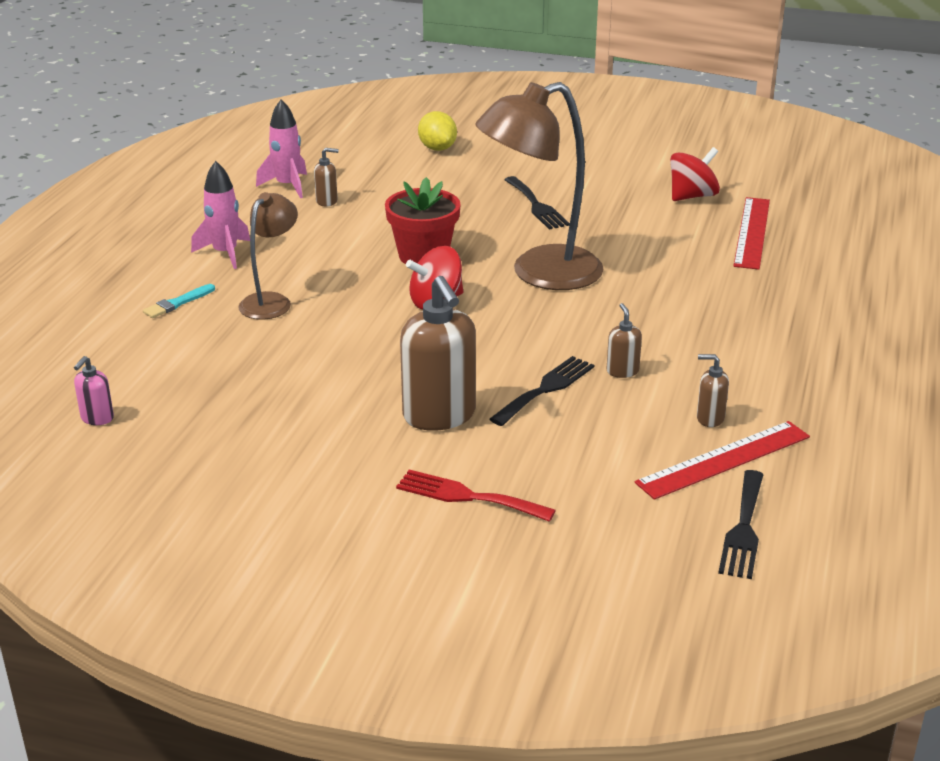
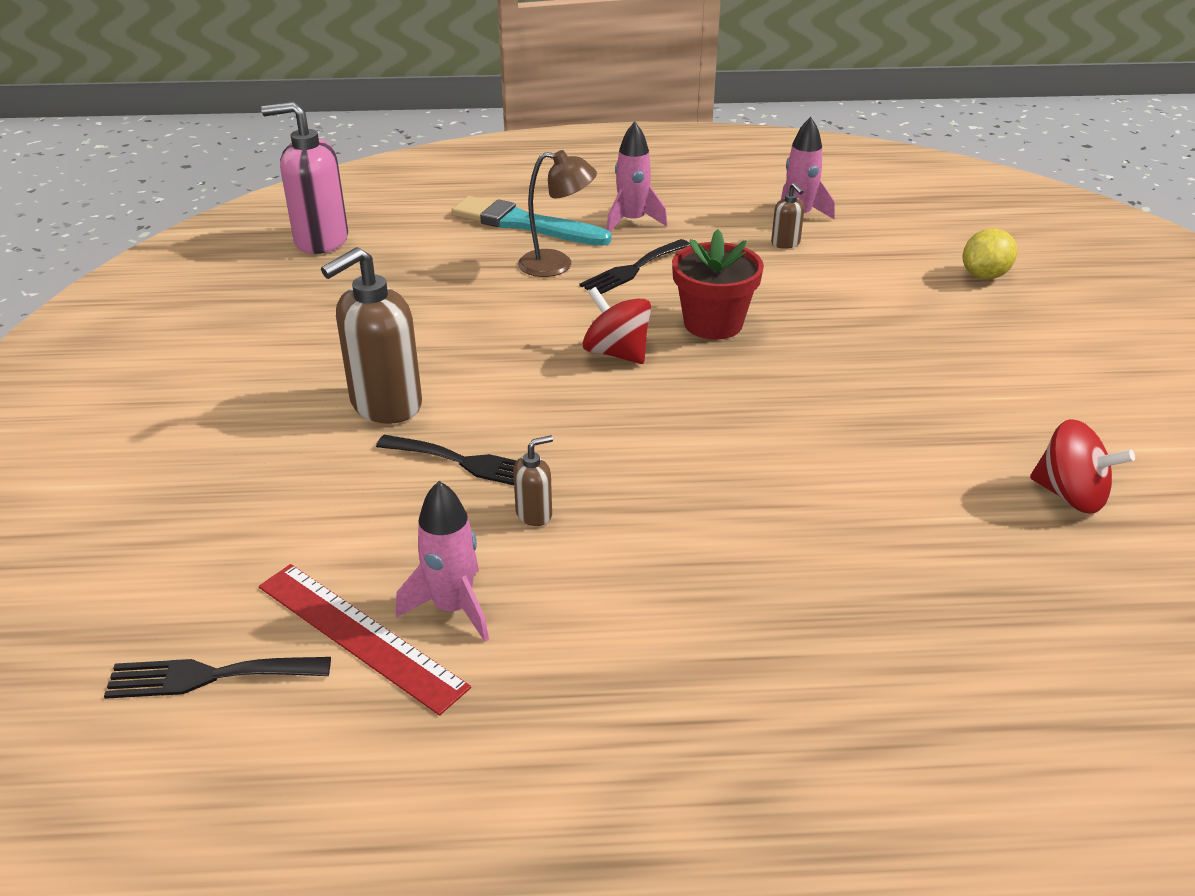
camera: 70 degrees right, 5 degrees up
(97, 418) = (321, 240): pink soap dispenser -> pink soap dispenser, size x2.16
(178, 303) = (525, 224): turquoise brush -> turquoise brush, size x2.14
(467, 496) = (241, 453): red fork -> none
(536, 206) = (905, 371): black fork -> black fork (633, 269)
(540, 273) = (732, 407): brown lamp -> none
(709, 418) = (453, 608): brown soap dispenser -> pink rocket
(752, 232) = (1010, 574): red ruler -> none

